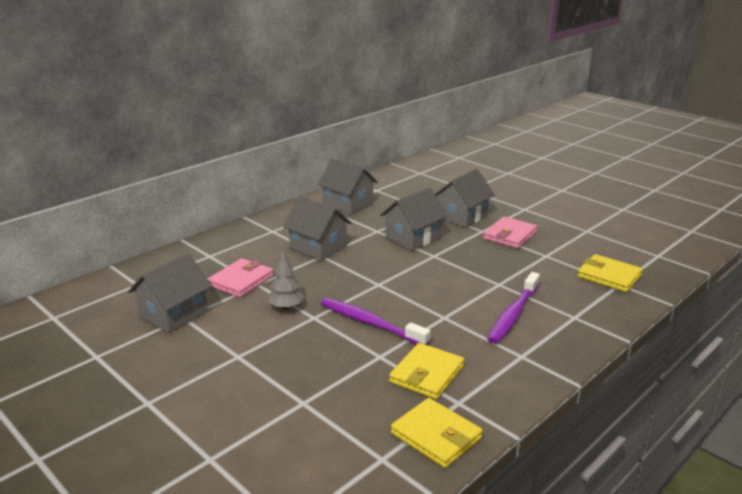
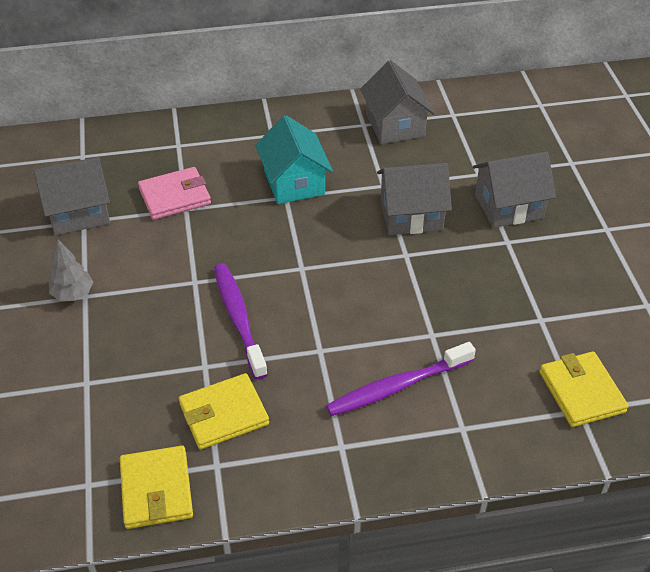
camera: 35 degrees right, 20 degrees up
(286, 307) = (182, 255): grey tree -> grey tree (73, 294)
(318, 247) = (294, 182): grey house -> turquoise house
(510, 235) = (533, 265): pink wallet -> none

